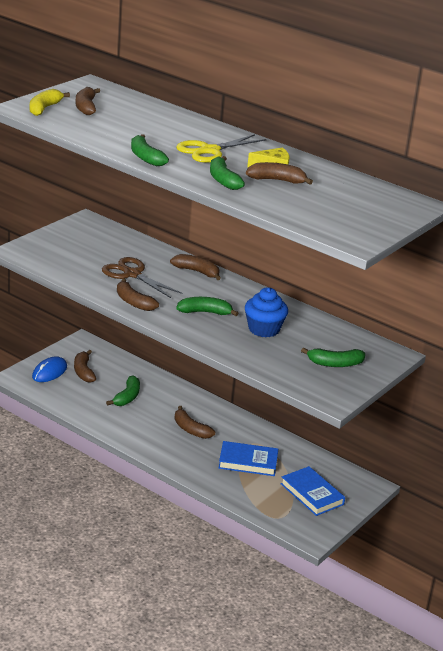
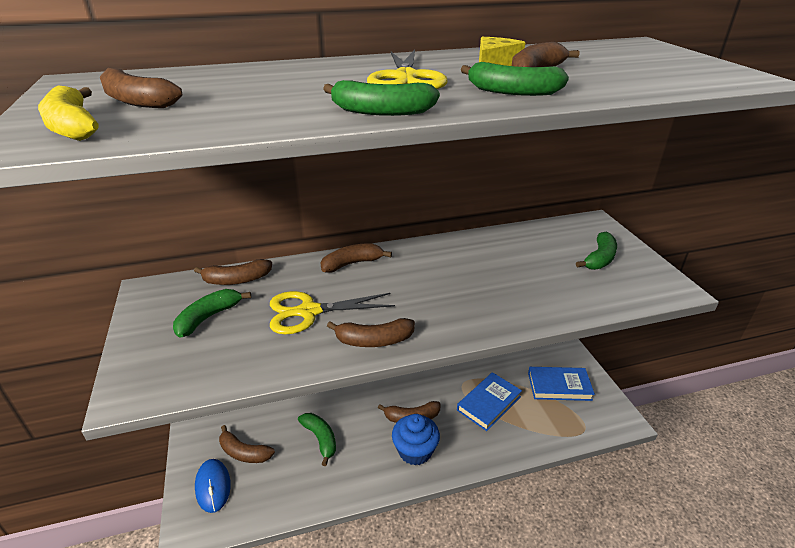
camera: 50 degrees left, 5 degrees up
(130, 241) = (237, 280): none -> brown banana
(132, 274) = (309, 312): brown scissors -> yellow scissors
(205, 312) = (442, 295): green banana -> green banana (208, 317)
(264, 329) = (506, 272): blue cupcake -> blue cupcake (415, 451)

